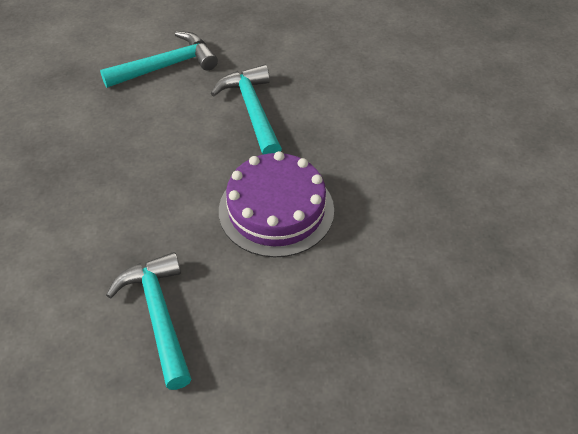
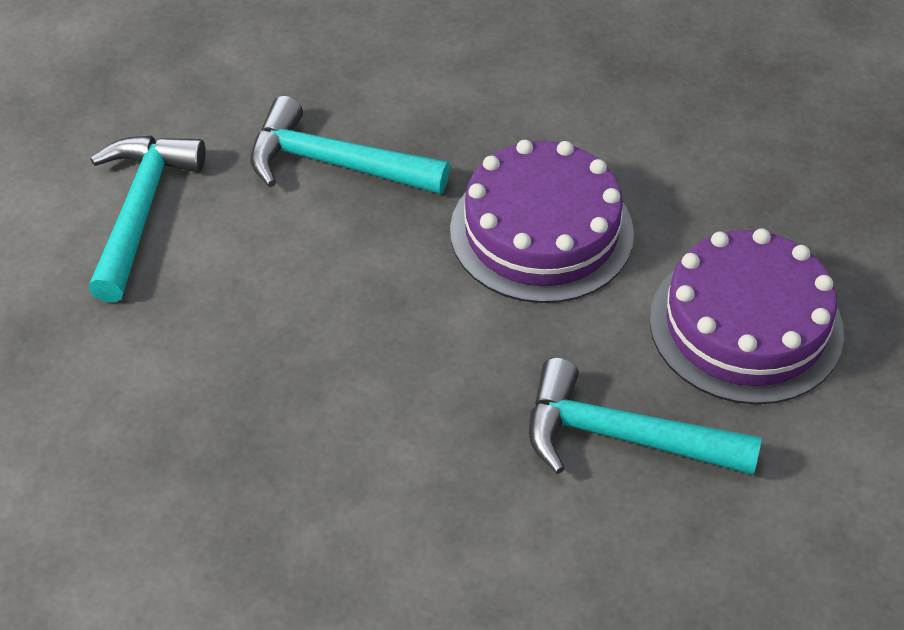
camera: 55 degrees left, 0 degrees up
(283, 334) = (746, 325): none -> purple cake

